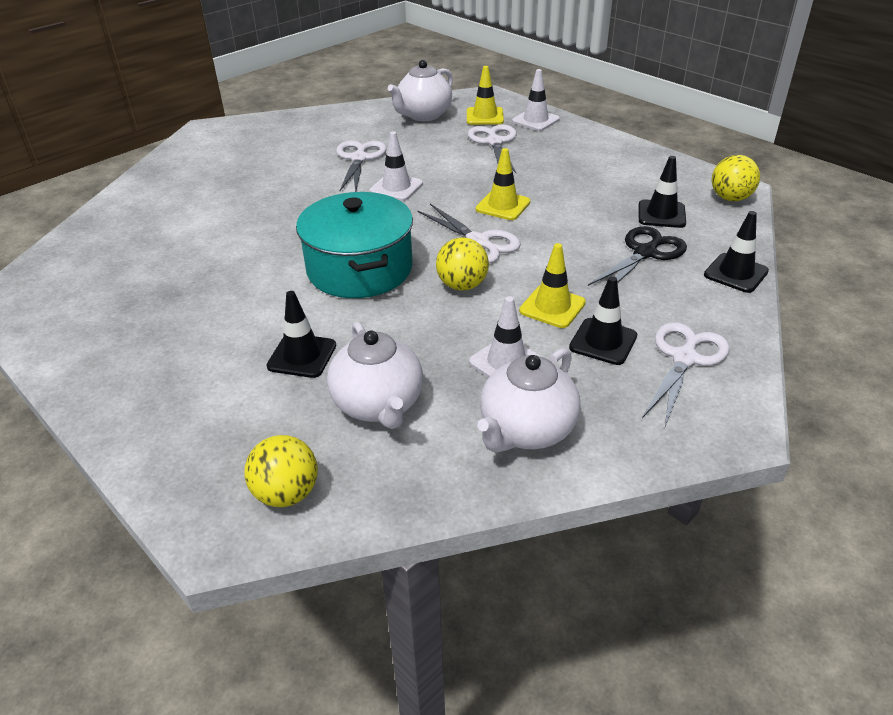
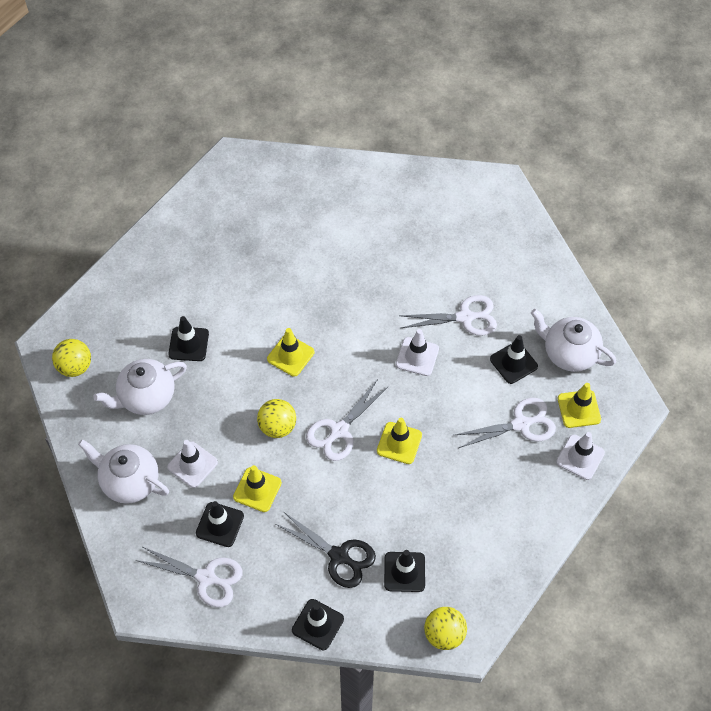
camera: 80 degrees right, 20 degrees up
(360, 269) = (290, 355): turquoise pot -> yellow traffic cone
(424, 140) = (513, 363): none -> black traffic cone

